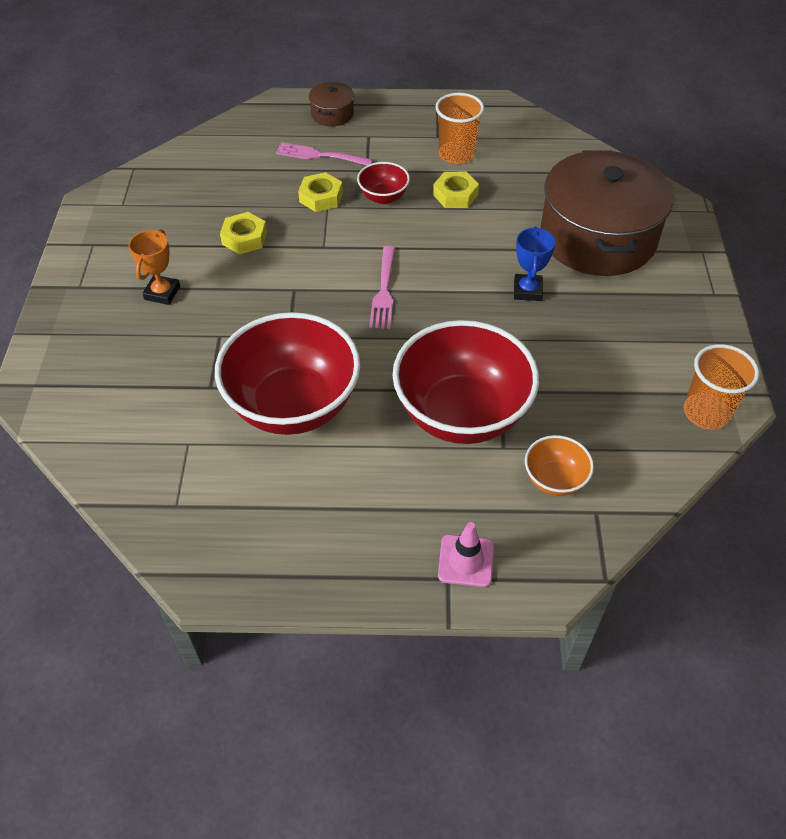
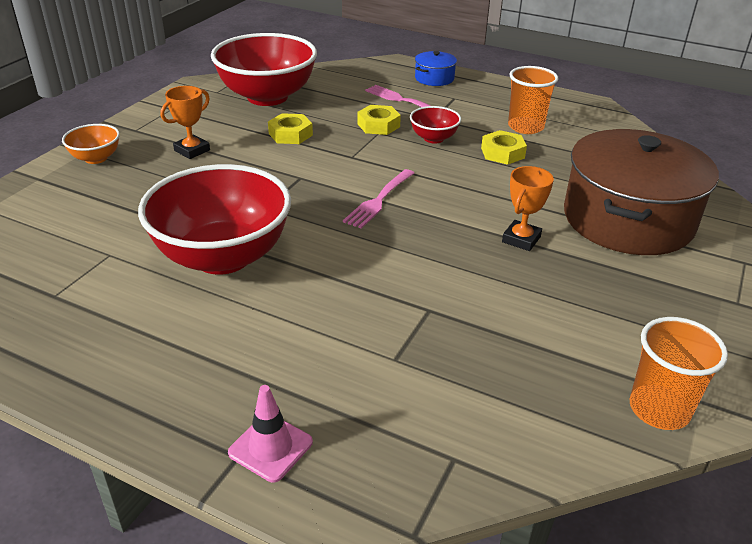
camera: 25 degrees right, 15 degrees down
(332, 114) = (434, 78): brown pot -> blue pot
(461, 414) = (374, 315): red bowl -> red bowl (267, 97)
(527, 290) = (521, 239): blue trophy -> orange trophy
(554, 480) = (428, 409): orange bowl -> orange bowl (96, 158)

